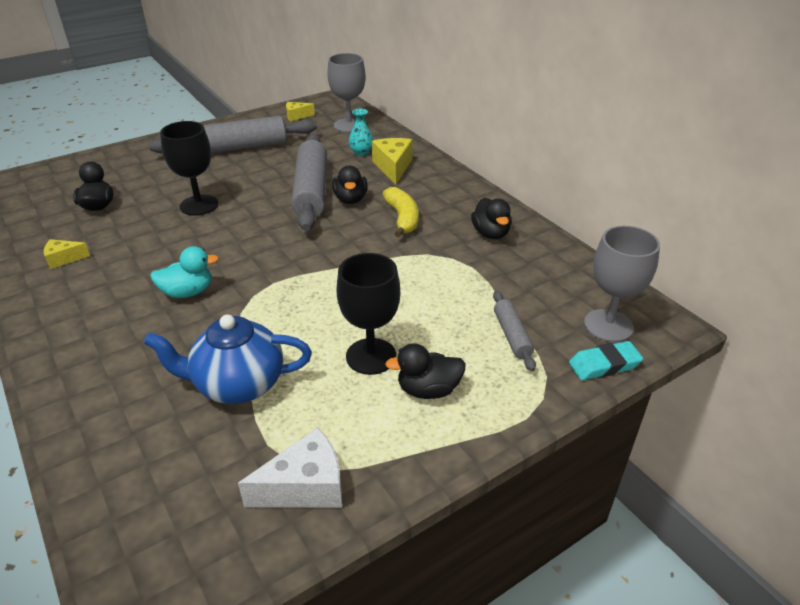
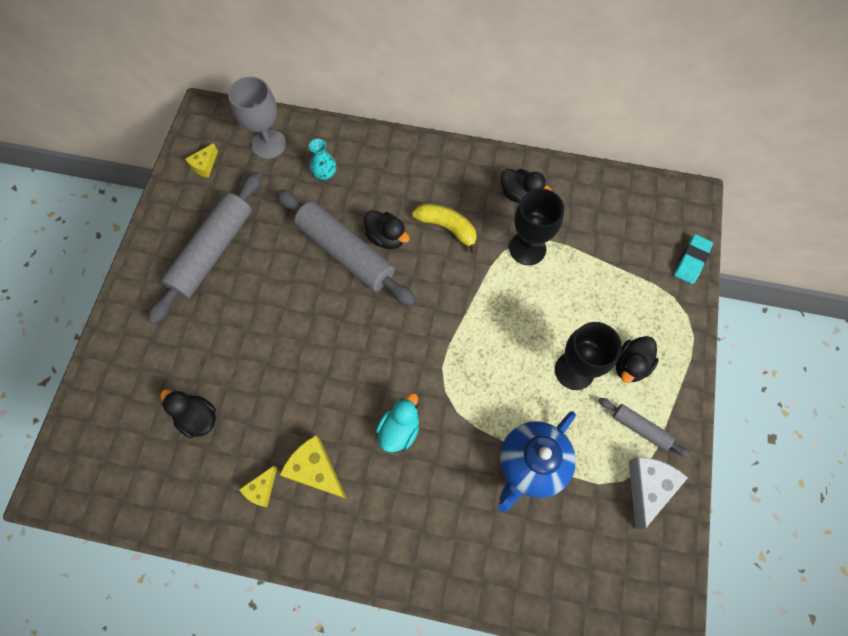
camera: 45 degrees left, 30 degrees up
(199, 205) = (281, 343): black goblet -> black goblet (527, 248)
(393, 167) = (371, 173): yellow cheese -> yellow cheese (316, 470)
(512, 335) = (627, 281): grey rolling pin -> grey rolling pin (640, 428)
(608, 325) = (665, 225): grey goblet -> none

